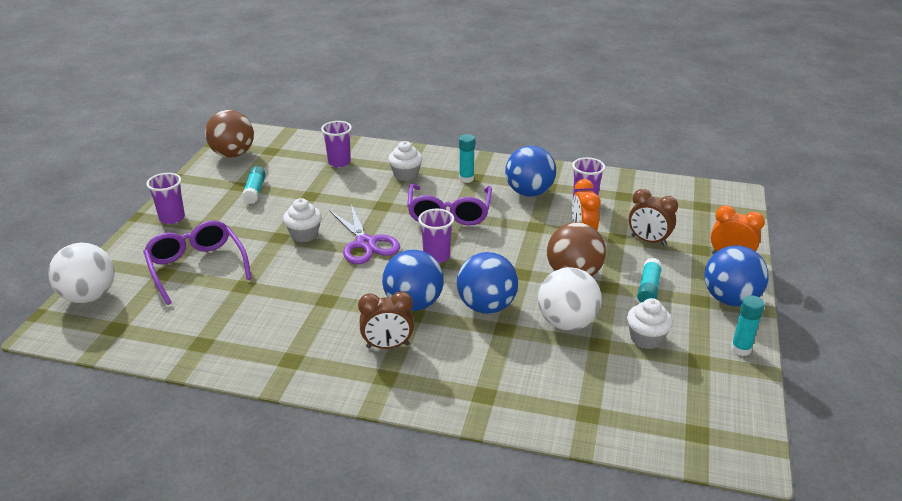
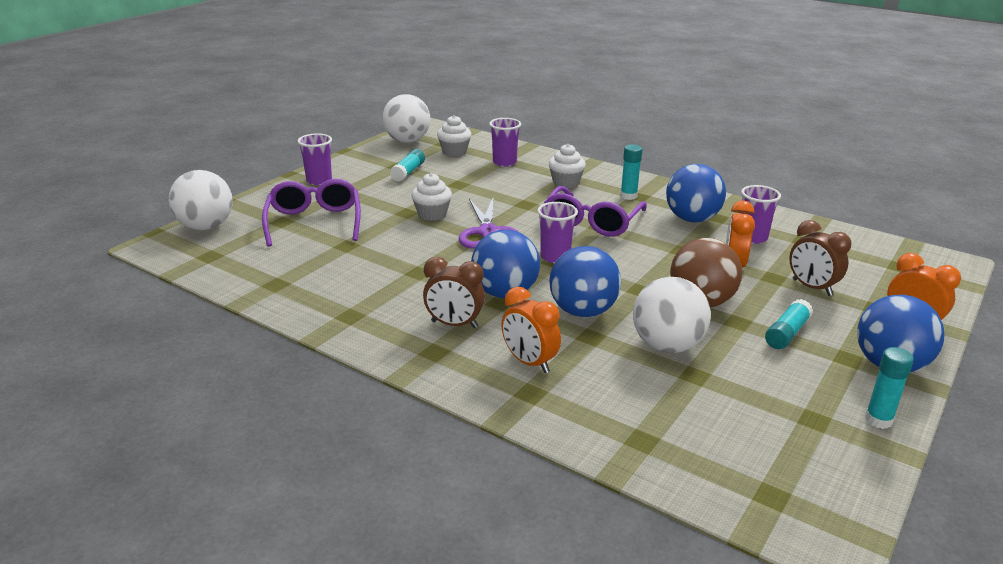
camera: 20 degrees right, 5 degrees down
(233, 154) = (407, 141): brown ball -> white ball
(469, 367) = (529, 362): none -> orange clock
(646, 338) = (757, 382): white cupcake -> white cupcake (454, 152)

